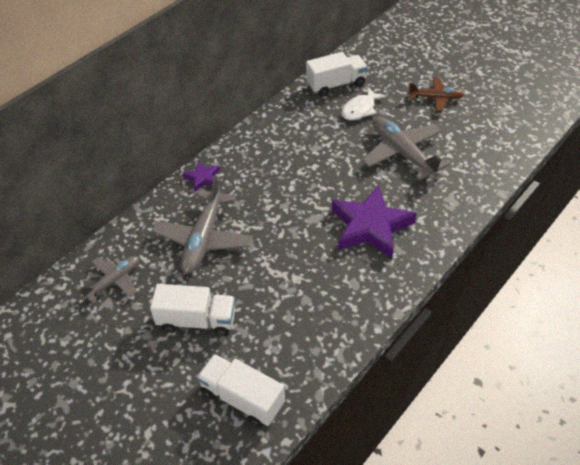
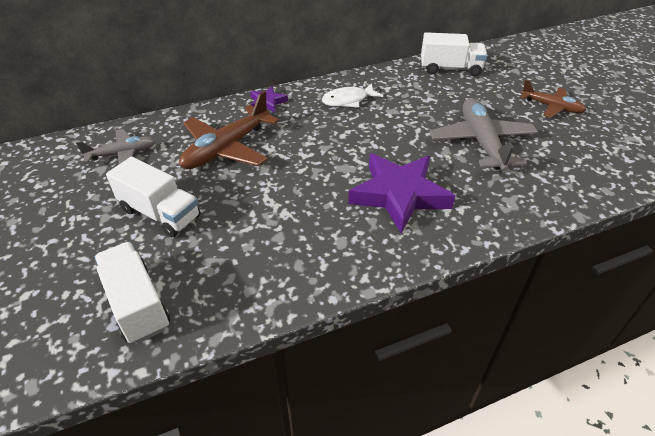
camera: 25 degrees right, 5 degrees down
(203, 239) = (226, 148): grey plane -> brown plane
(360, 109) = (461, 94): white fish -> white fish (348, 100)

